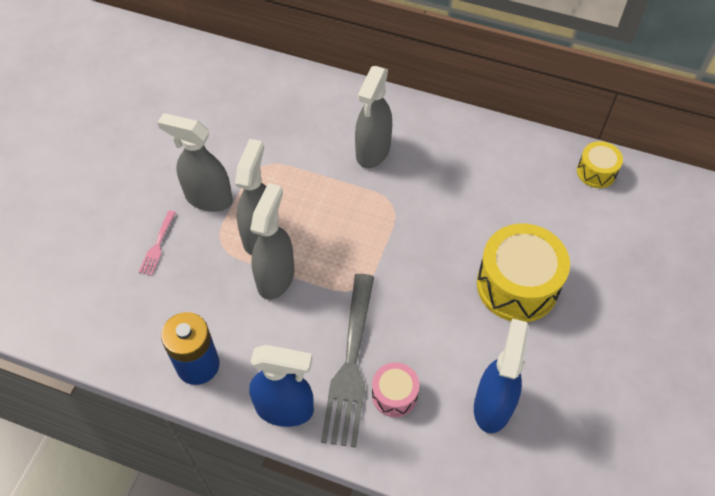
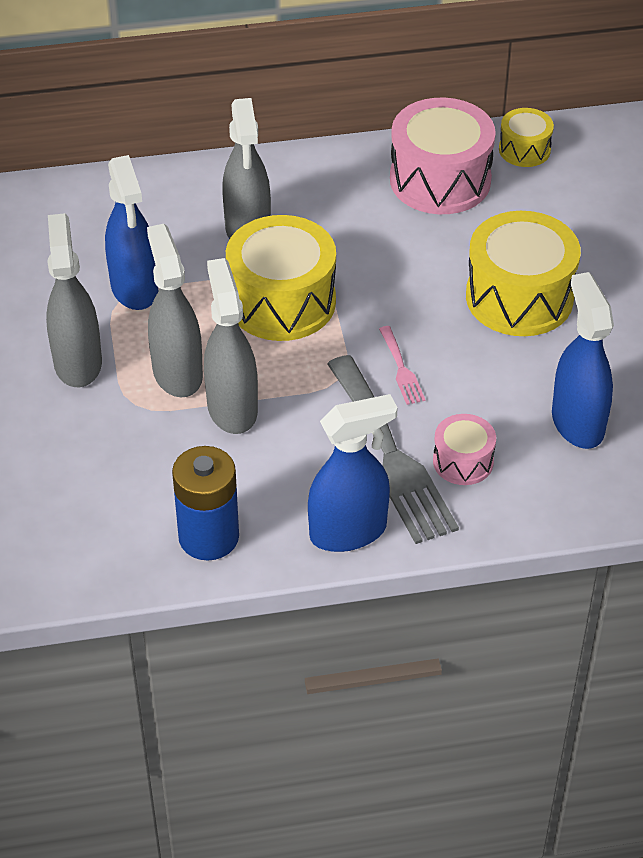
camera: 30 degrees left, 10 degrees down
(157, 245) = (53, 439): pink fork -> pink fork (401, 369)
(208, 198) = (78, 362): grey spray bottle -> grey spray bottle turned 90 degrees clockwise
(276, 161) = (135, 289): none -> blue spray bottle
(359, 213) = (282, 302): none -> yellow drum
(522, 169) = (440, 180): none -> pink drum

